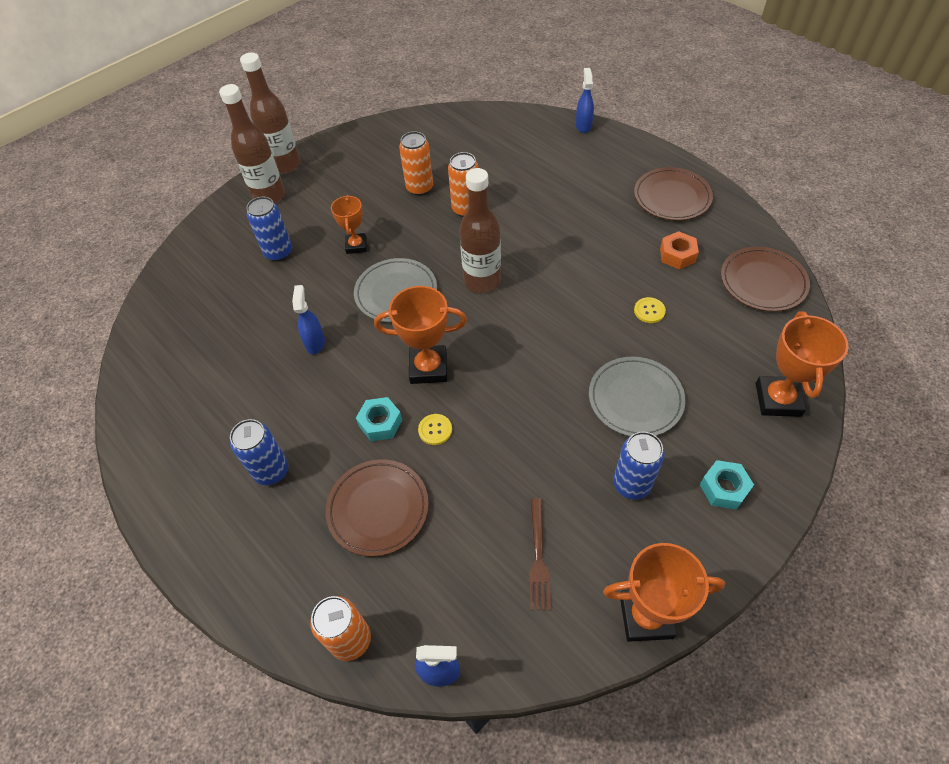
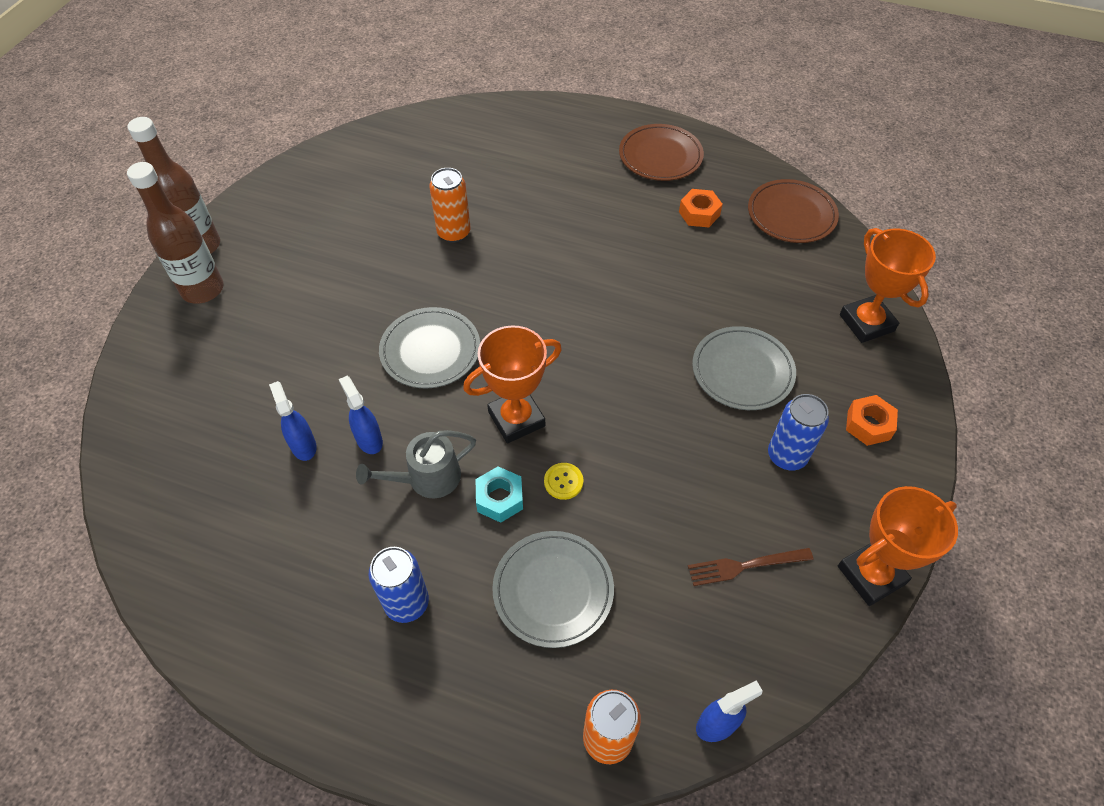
camera: 30 degrees left, 0 degrees up
(278, 252) = (258, 352): blue can -> none
(338, 387) = (427, 478): none -> grey watering can
(356, 246) = (350, 313): orange trophy -> none
(378, 509) = (553, 590): brown plate -> grey plate
(420, 188) = (386, 225): orange can -> none
(482, 281) = (518, 305): brown bottle -> none
(538, 558) = (744, 566): brown fork -> brown fork turned 105 degrees clockwise
(583, 126) = (528, 106): blue spray bottle -> blue spray bottle (303, 446)
(649, 311) = (705, 278): yellow button -> none
(724, 488) = (868, 425): turquoise nut -> orange nut

